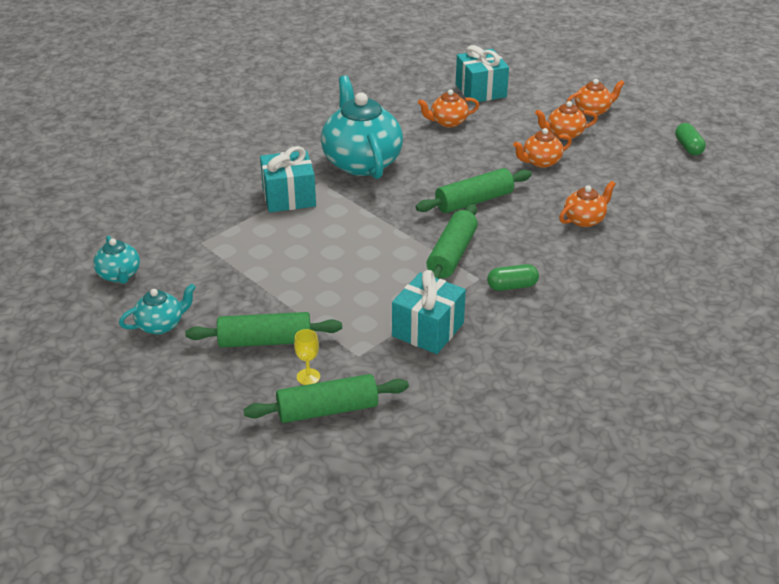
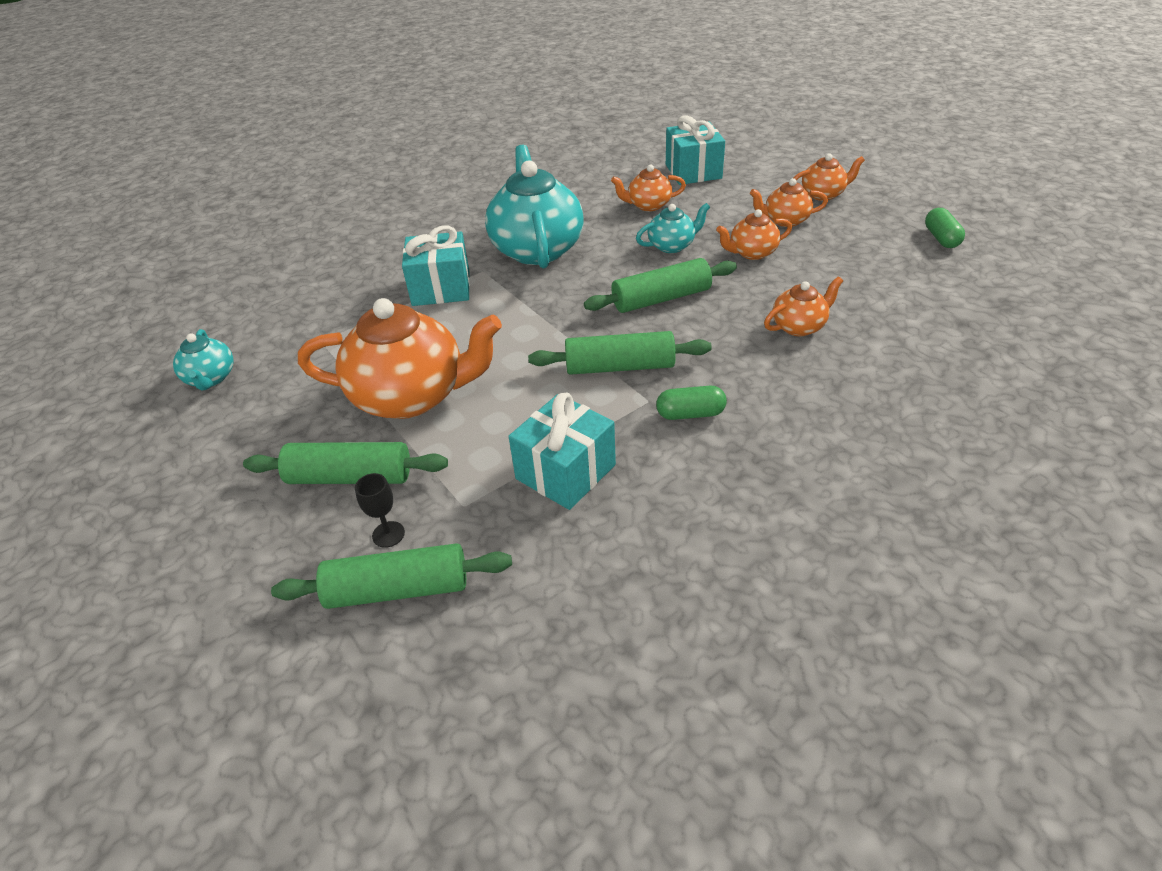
camera: 10 degrees right, 5 degrees up
(161, 325) = (231, 447): turquoise teapot -> turquoise teapot (672, 246)
(293, 282) = (411, 396): none -> orange teapot
(308, 377) = (388, 534): yellow goblet -> black goblet
(452, 254) = (620, 367): green rolling pin -> green rolling pin turned 60 degrees clockwise

